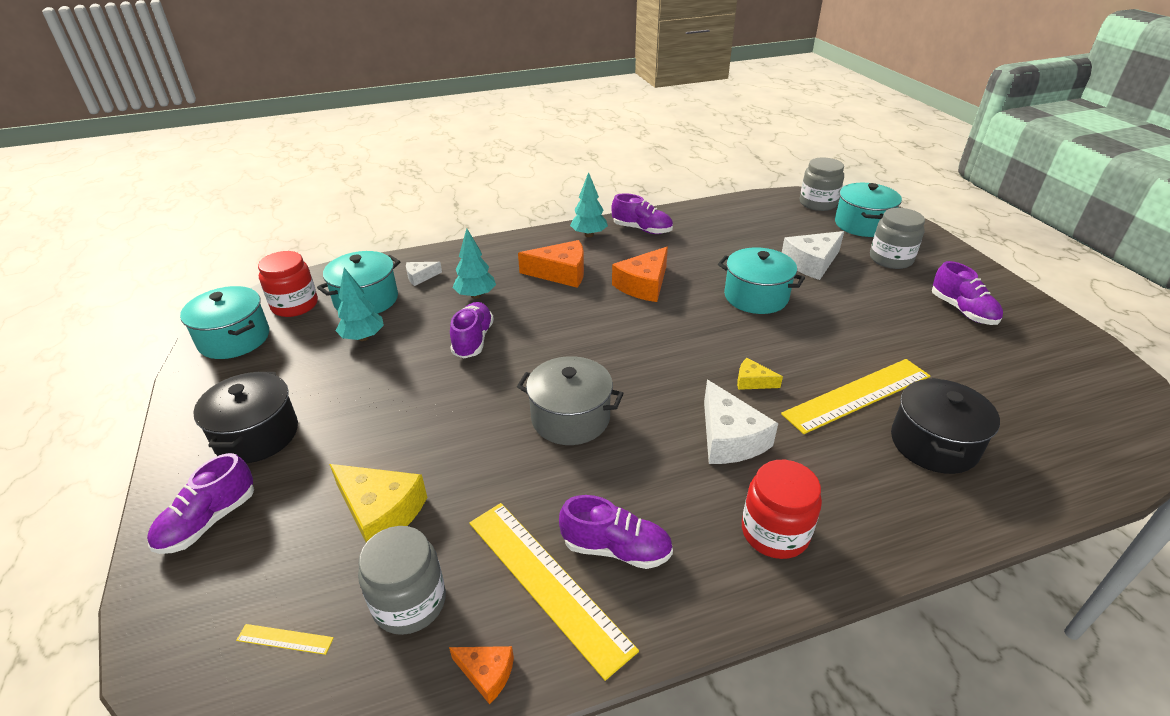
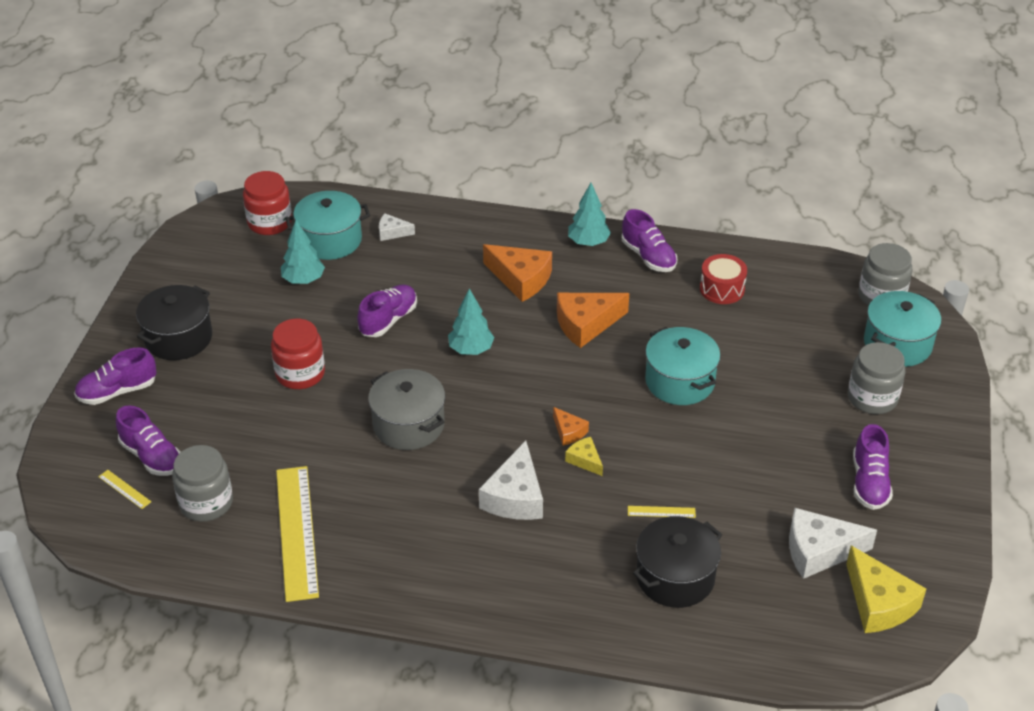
camera: 30 degrees right, 5 degrees up
(234, 339) = (206, 240): turquoise pot -> none
(380, 512) = (225, 435): yellow cheese -> yellow cheese (878, 603)
(475, 295) = (425, 273): turquoise tree -> turquoise tree (471, 350)
(486, 673) = (222, 564): orange cheese -> orange cheese (568, 432)
(616, 549) = (358, 533): purple shoe -> purple shoe (151, 456)
(714, 231) = (722, 289): none -> red drum
(774, 532) = (476, 576): red jar -> red jar (300, 373)
(811, 263) = (780, 368): white cheese -> white cheese (819, 551)
(857, 395) = (661, 512): yellow ruler -> yellow ruler, size x0.40

